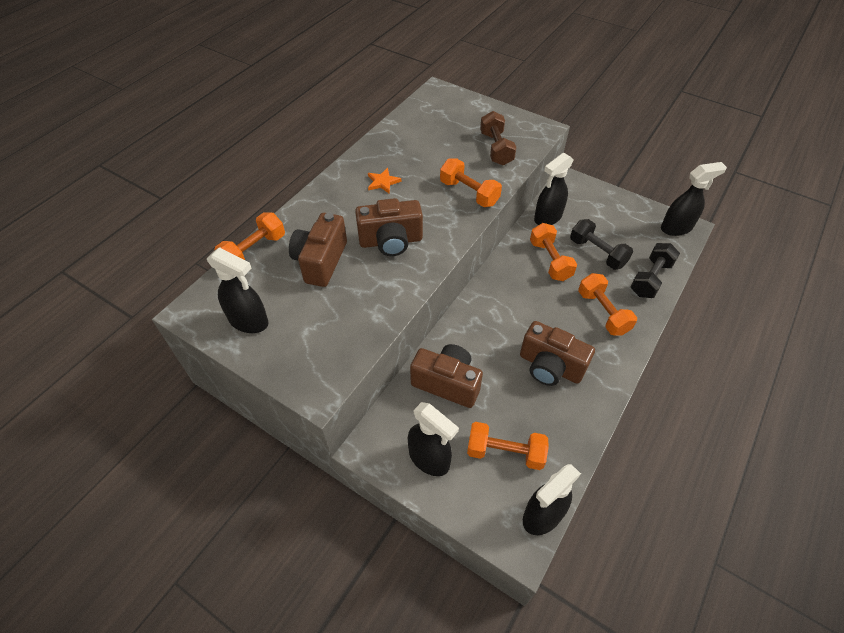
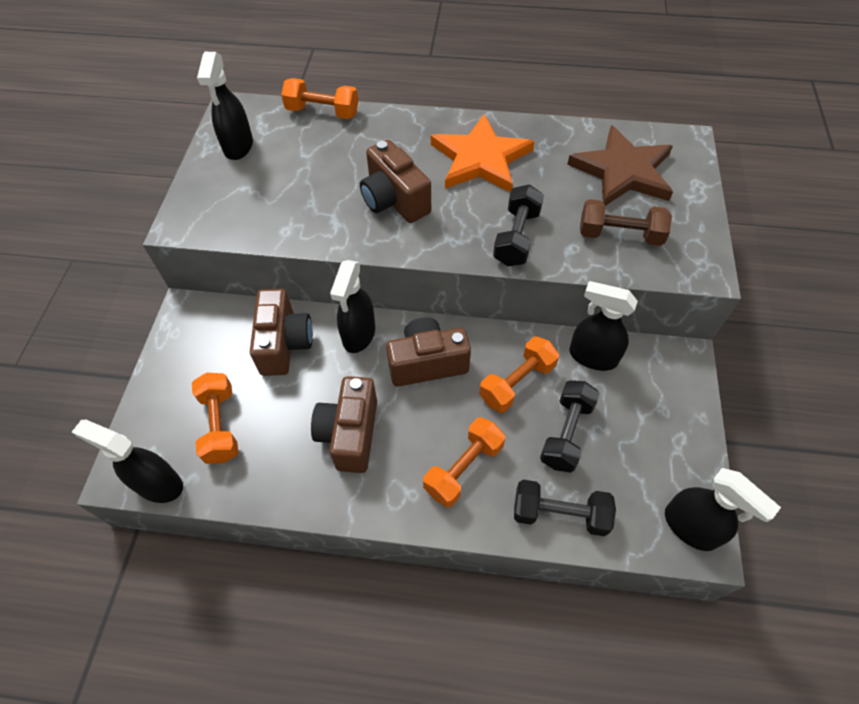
camera: 65 degrees right, 5 degrees up
(321, 261) = (335, 161): brown camera -> brown camera (427, 363)
(383, 182) = (480, 159): orange star -> orange star, size x2.40
(429, 459) = (190, 362): black spray bottle -> black spray bottle (358, 335)
(444, 125) = (623, 171): none -> brown star
(469, 193) = (516, 237): orange dumbbell -> black dumbbell
(496, 148) = (619, 235): brown dumbbell -> brown dumbbell turned 45 degrees clockwise

